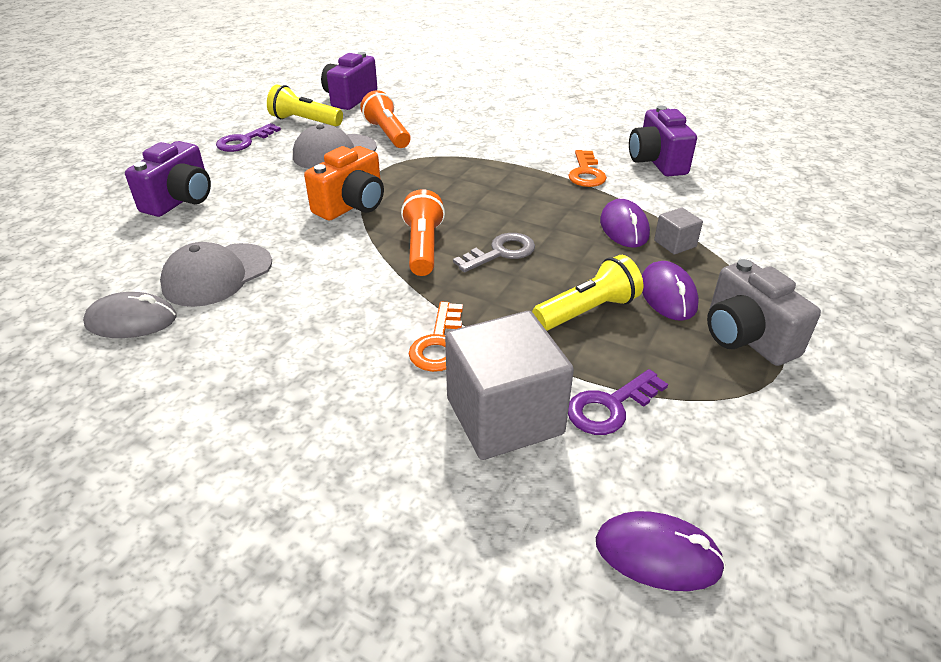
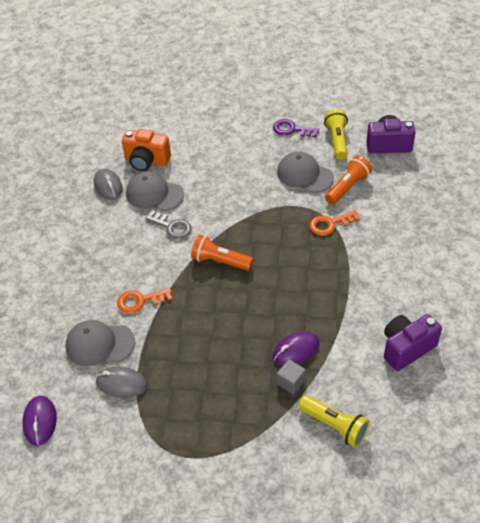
camera: 70 degrees right, 10 degrees up
(180, 200) = (211, 143): purple camera -> none
(352, 205) = (246, 212): orange camera -> orange camera (147, 161)
(423, 247) = (220, 261): orange flashlight -> orange flashlight turned 135 degrees counterclockwise
(501, 252) = (233, 297): grey key -> grey key (172, 227)
(504, 416) = (99, 344): grey cube -> grey cap
(586, 173) = (360, 311): orange key -> orange key (330, 224)
(587, 311) = (195, 354): yellow flashlight -> yellow flashlight (334, 426)
(610, 407) = (121, 384): purple key -> grey mouse
(668, 295) = (229, 389): purple mouse -> none
(746, 337) = (205, 435): grey camera -> none

